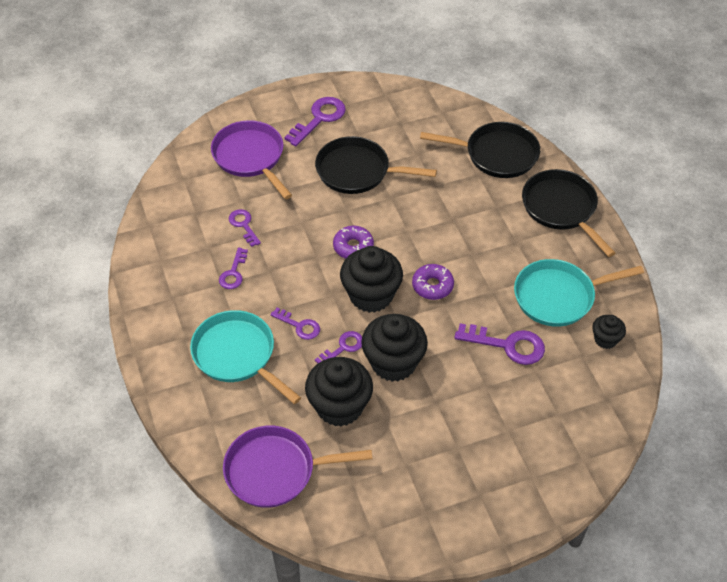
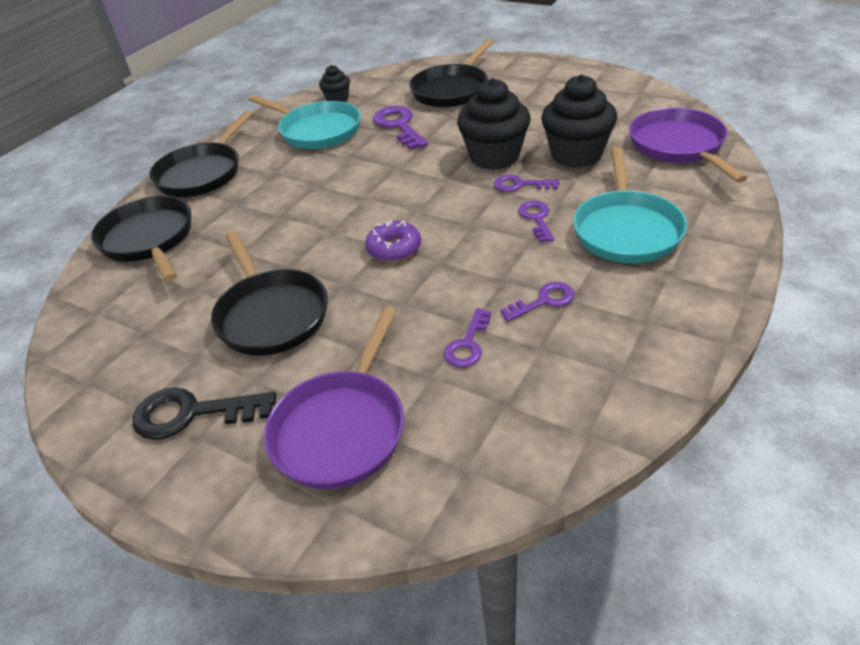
camera: 125 degrees left, 10 degrees down
(276, 470) = (679, 146): purple pan -> purple pan turned 150 degrees counterclockwise
(319, 119) = (192, 413): purple key -> black key
(371, 295) = (441, 204): black cupcake -> none
(432, 286) = (383, 183): purple donut -> none
(534, 421) = (452, 90): none -> black pan

